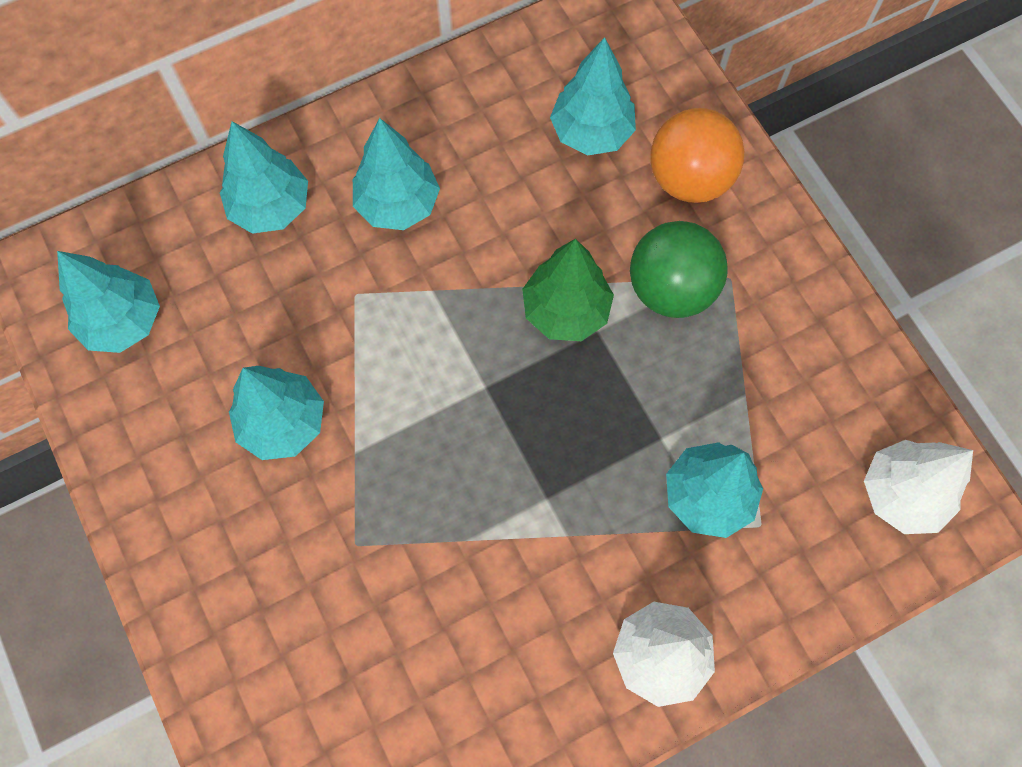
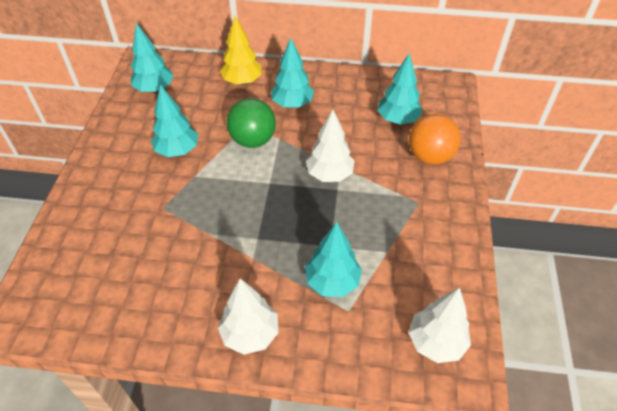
camera: 35 degrees right, 20 degrees down
(270, 207) = (242, 82): turquoise tree -> yellow tree
(566, 310) = (329, 174): green tree -> white tree
(671, 288) = (386, 192): green ball -> green ball (253, 140)

